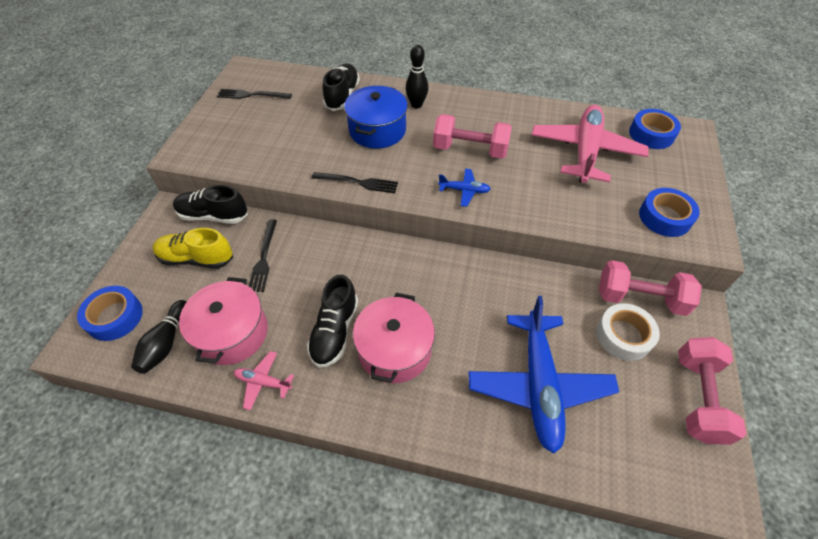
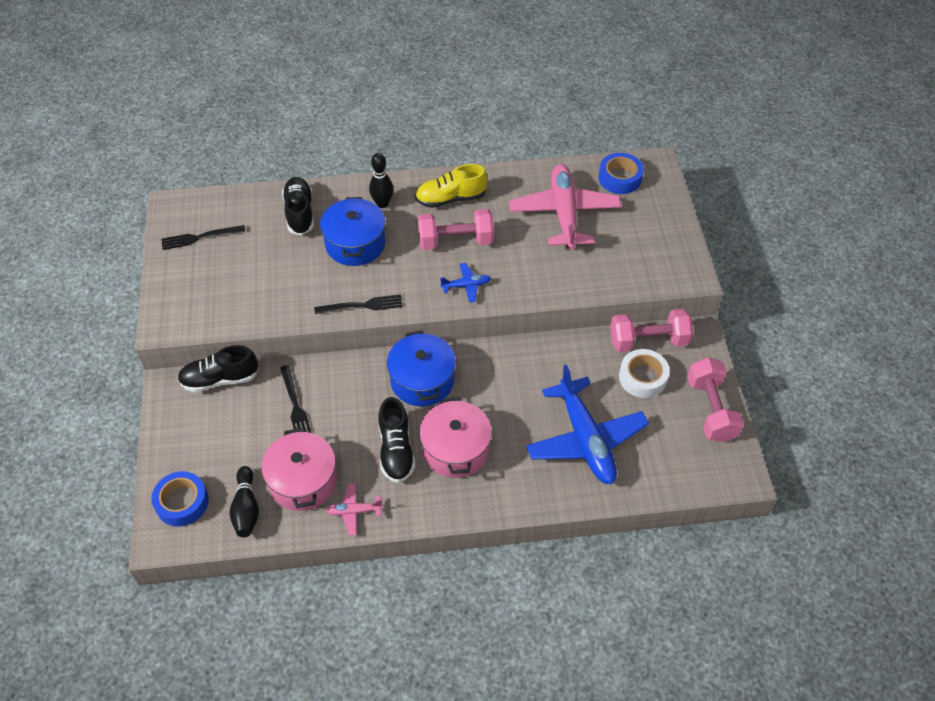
camera: 20 degrees left, 0 degrees up
(196, 259) = (228, 426): yellow shoe -> yellow shoe (451, 198)
(391, 270) = (422, 380): none -> blue pot
(664, 217) = (649, 262): blue tape -> none

